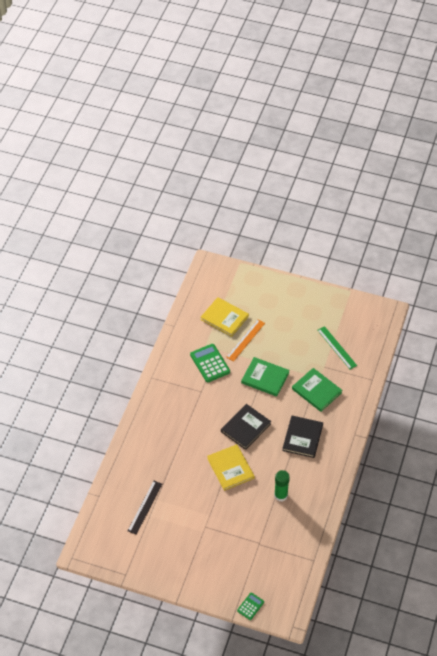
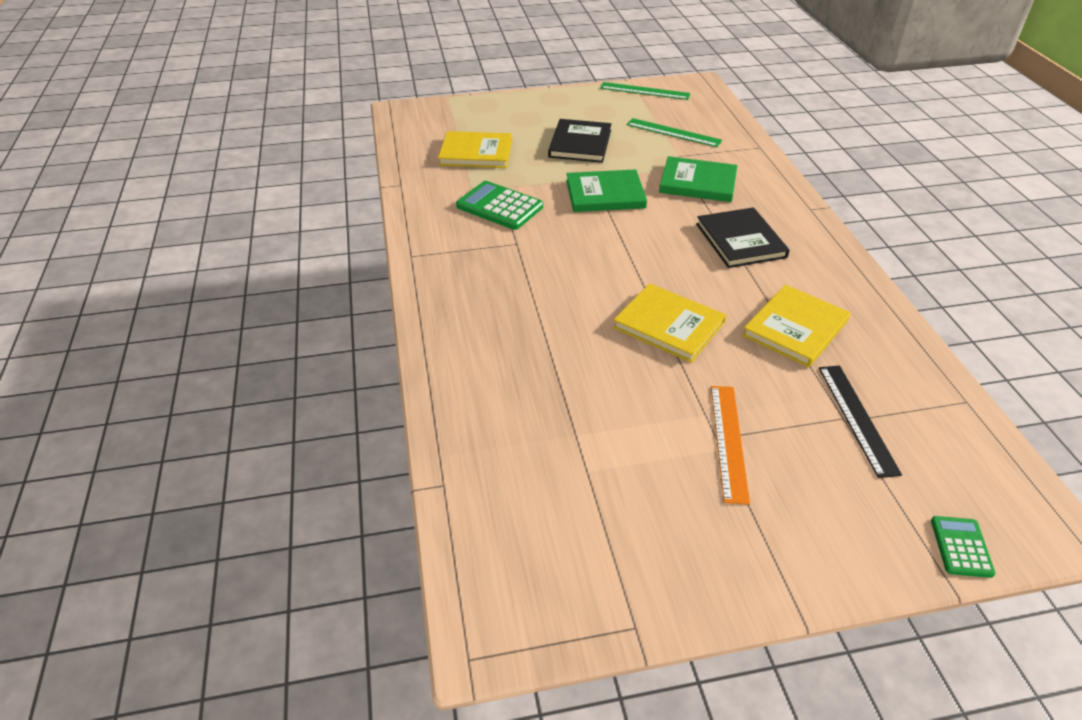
camera: 30 degrees left, 10 degrees down
(145, 507) = (562, 459): black ruler -> black ruler (857, 418)
(245, 340) = (532, 165): orange ruler -> orange ruler (729, 441)
(246, 427) = (637, 261): black book -> black book (580, 144)
(280, 495) = (795, 328): green glue stick -> yellow book
(351, 305) = (644, 91): none -> green ruler

